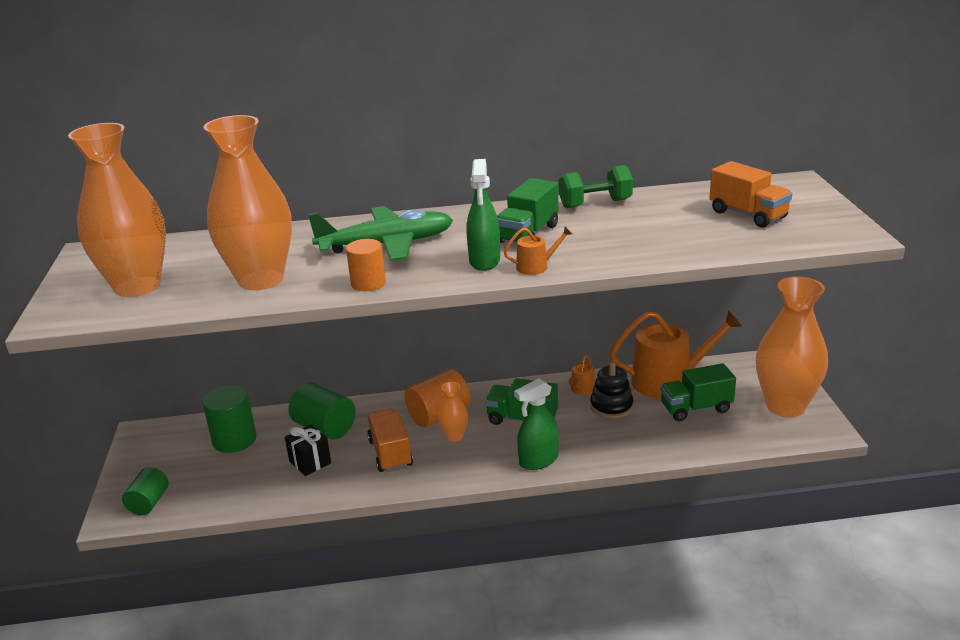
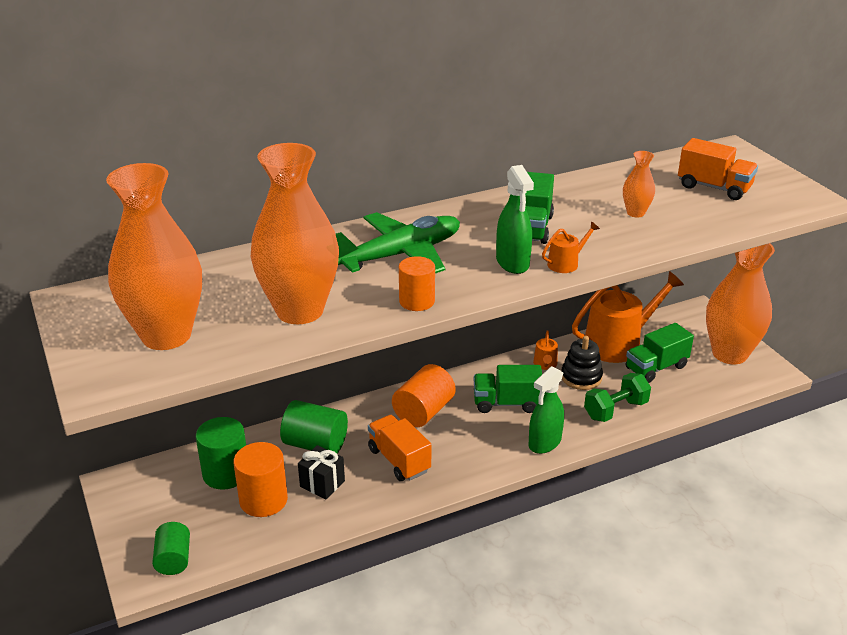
camera: 20 degrees left, 5 degrees up
(252, 467) = (263, 500): none -> orange cylinder
(454, 436) = (452, 431): orange vase -> orange vase (635, 213)
(595, 204) = (570, 188): green dumbbell -> green dumbbell (615, 410)

